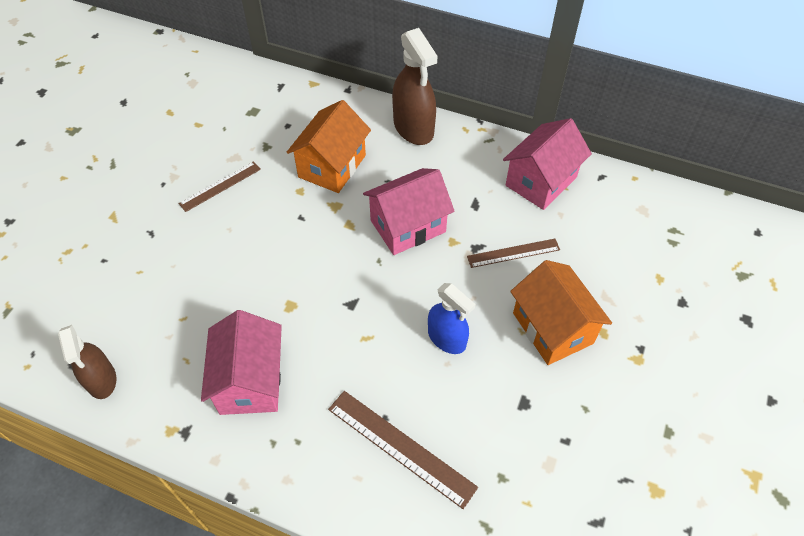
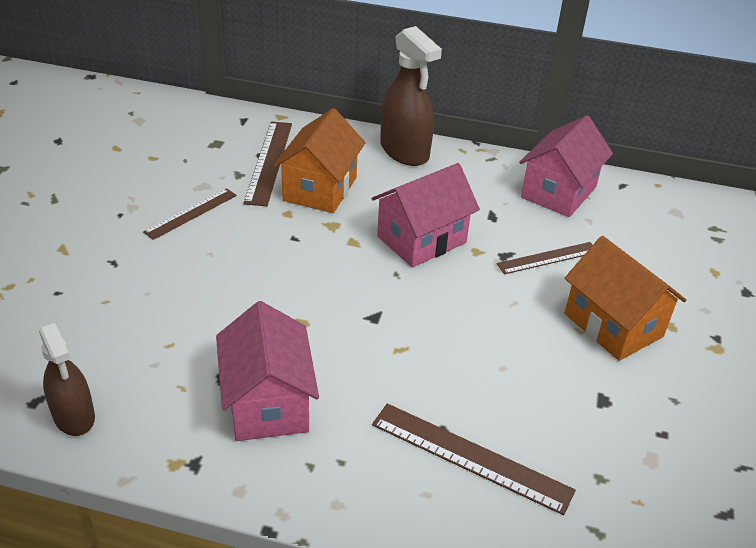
camera: 10 degrees left, 15 degrees down
(294, 134) = (269, 162): none -> brown ruler
(447, 338) = (495, 343): blue spray bottle -> none

